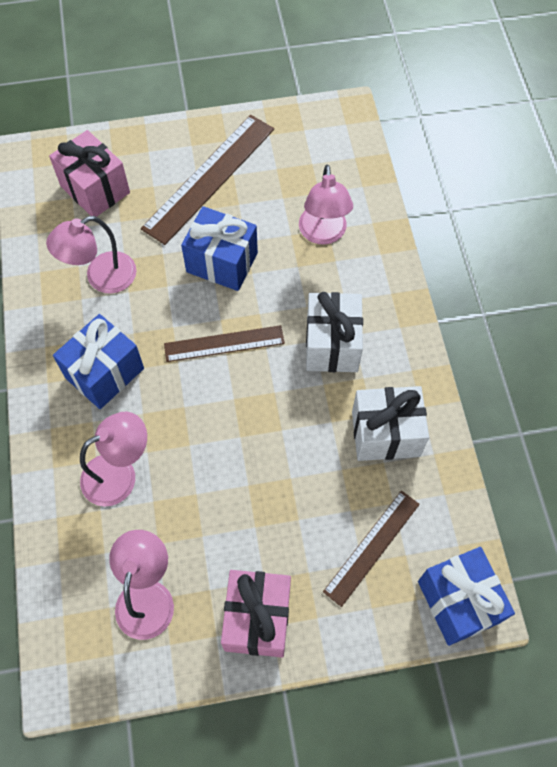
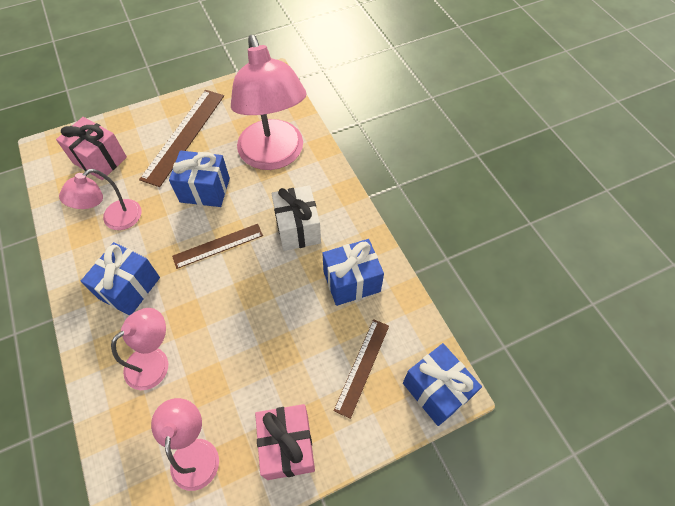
camera: 15 degrees left, 5 degrees down
(323, 234) = (274, 156): pink lamp -> pink lamp, size x1.92
(385, 433) = (351, 281): white gift -> blue gift

